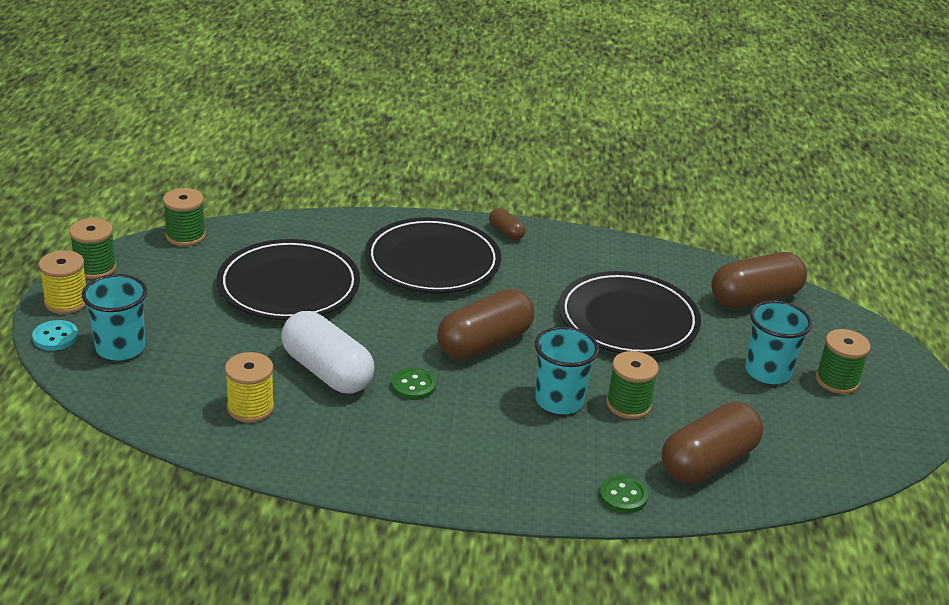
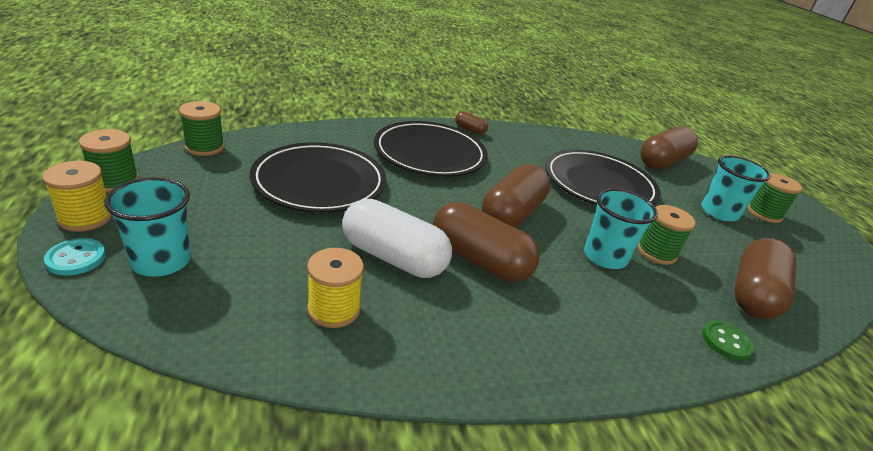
camera: 20 degrees left, 0 degrees up
(413, 386) = (479, 260): green button -> brown capsule

